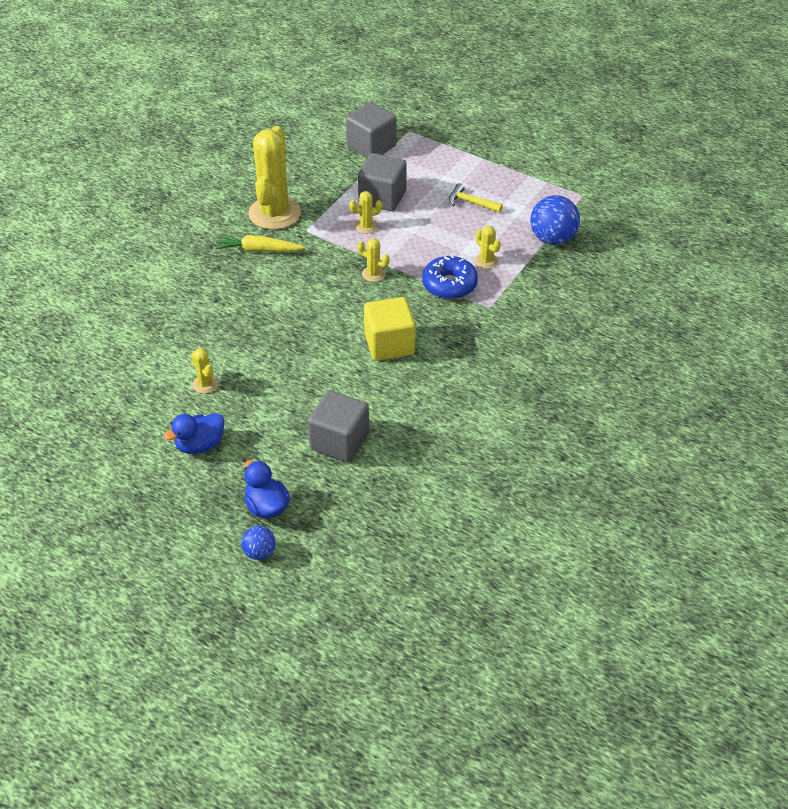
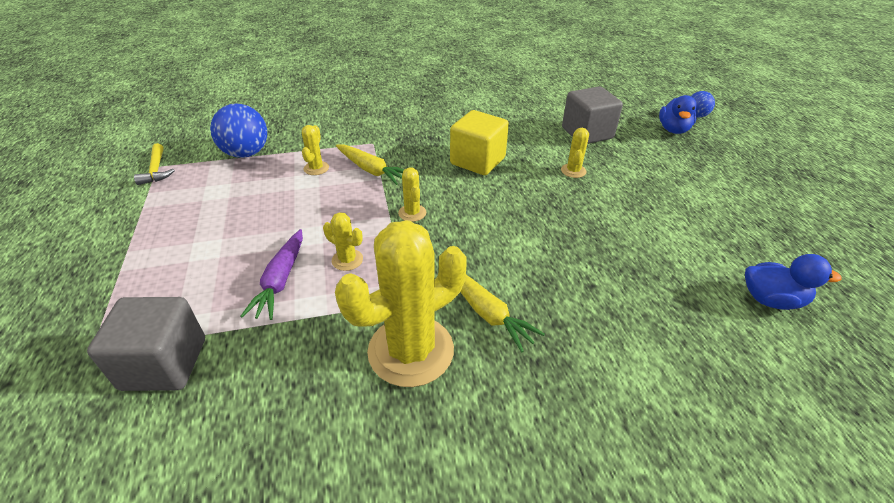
camera: 135 degrees left, 5 degrees down
(200, 445) = (702, 180): blue duck -> blue duck (771, 300)
(205, 384) = (667, 216): yellow cactus -> yellow cactus (573, 171)
(382, 197) = (281, 280): grey cube -> purple carrot
(449, 285) = (371, 170): blue donut -> yellow carrot
(471, 202) = (230, 217): yellow hammer -> yellow hammer (156, 170)

